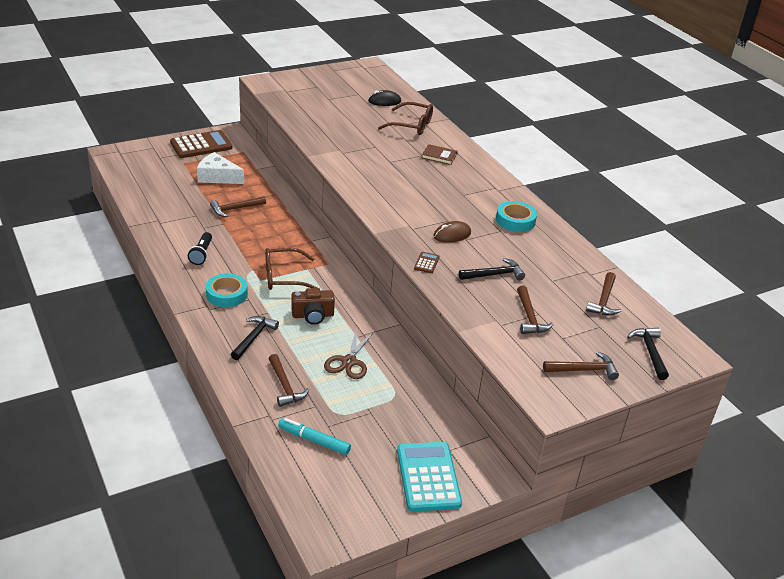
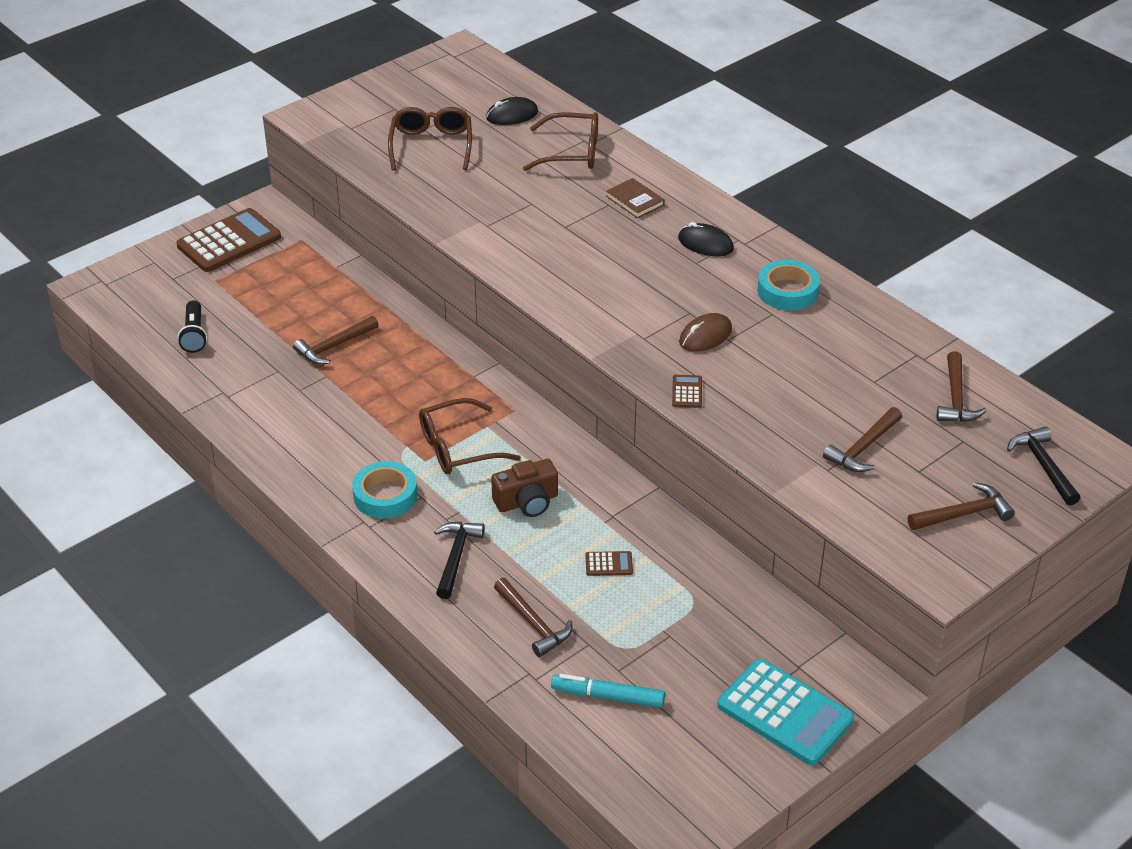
camera: 10 degrees left, 5 degrees up
(201, 254) = (317, 436): black flashlight -> black flashlight (194, 335)
(217, 177) = (281, 294): white cheese -> none
(329, 108) = (431, 145): none -> brown glasses
(349, 362) = (609, 564): brown scissors -> brown calculator
(428, 477) = (785, 713): turquoise calculator -> turquoise calculator turned 150 degrees clockwise
(439, 156) = (635, 200): brown book -> brown book turned 45 degrees clockwise
(473, 186) = (705, 244): none -> black mouse
(494, 274) = (790, 390): black hammer -> none
(529, 317) = (863, 448): brown hammer -> brown hammer turned 60 degrees clockwise

